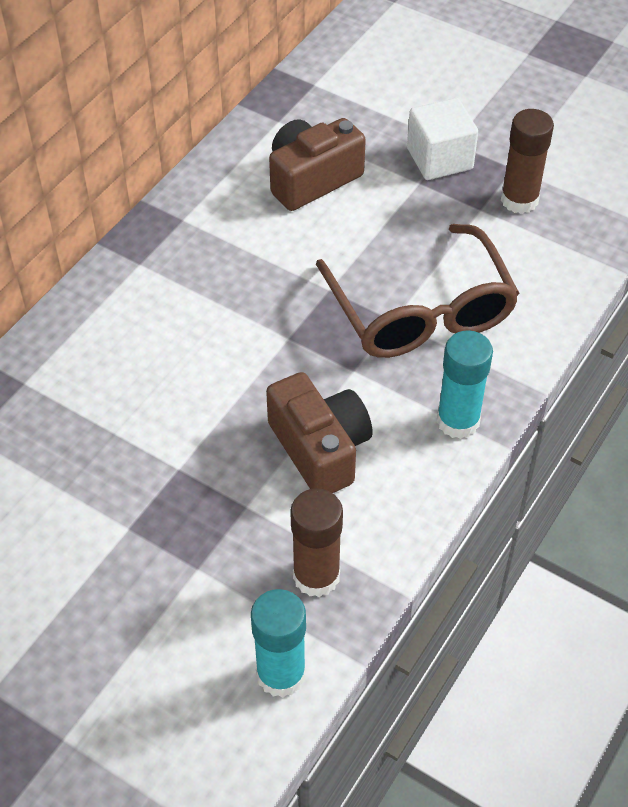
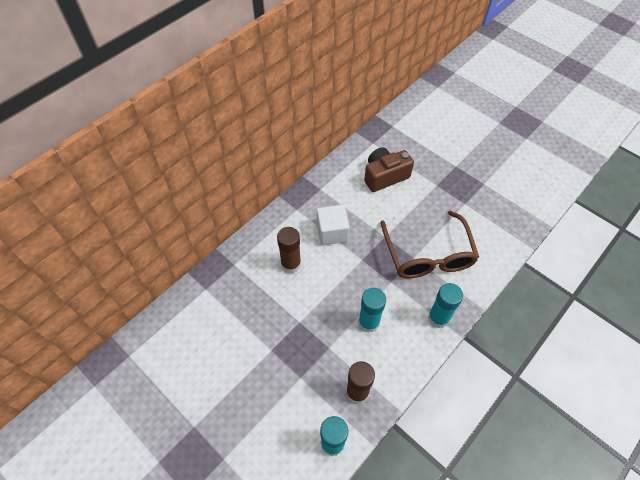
camera: 10 degrees right, 5 degrees up
(320, 449) = (369, 322): brown camera -> turquoise glue stick
(439, 159) = (448, 174): white cube -> white cube (332, 232)
(519, 200) = (485, 201): brown glue stick -> brown glue stick (291, 264)

